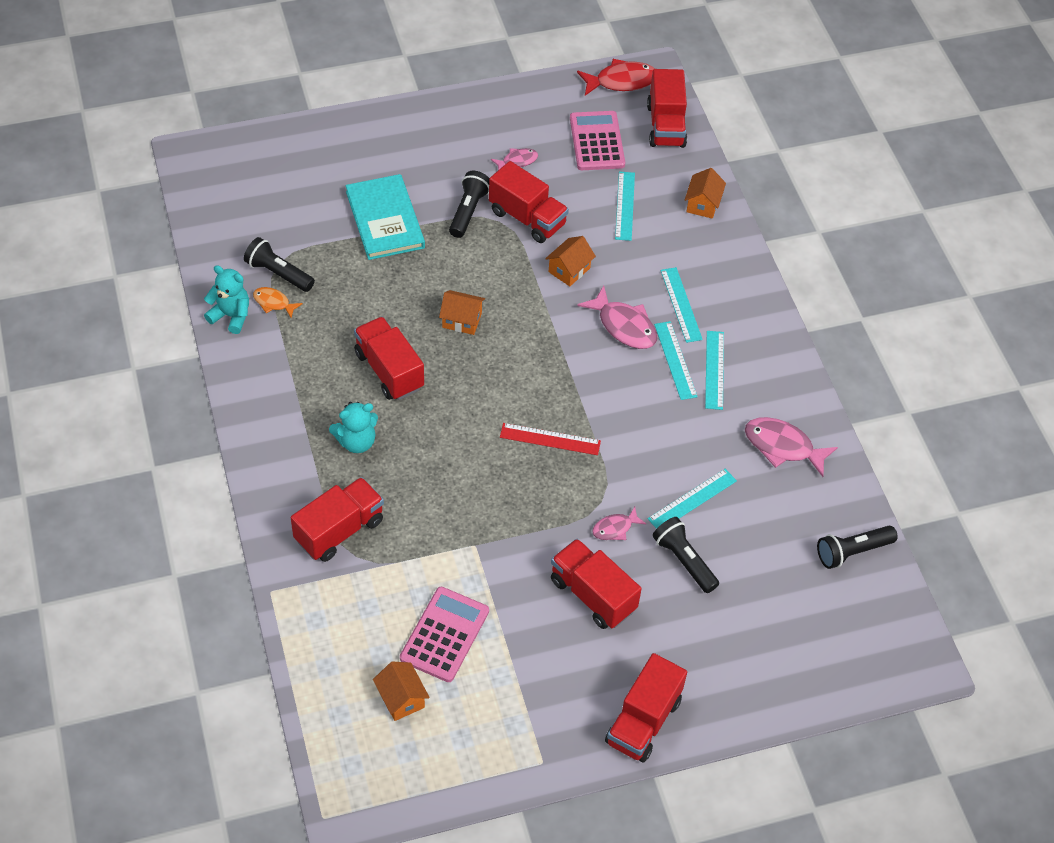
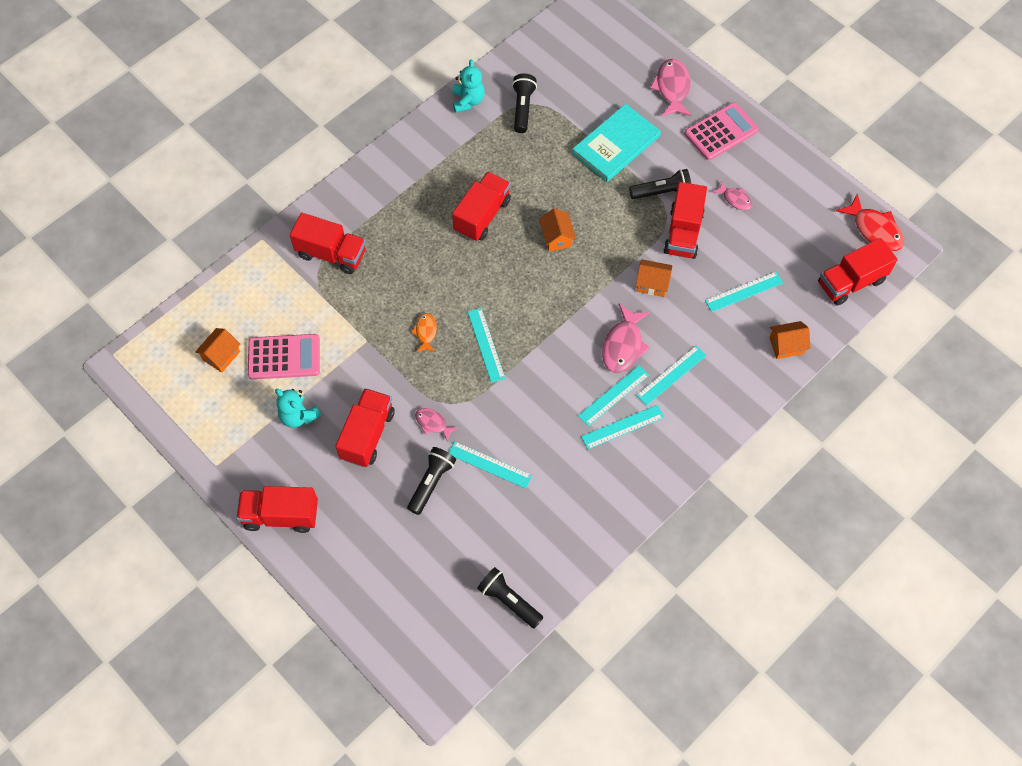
camera: 65 degrees right, 10 degrees up
(273, 303) = (495, 118): orange fish -> orange fish (426, 332)
(356, 442) = (409, 227): turquoise teddy bear -> turquoise teddy bear (298, 416)
(550, 439) = (486, 345): red ruler -> turquoise ruler
(596, 141) = (796, 242): pink calculator -> pink calculator (721, 132)
(783, 446) = (579, 508): pink fish -> pink fish (672, 88)

